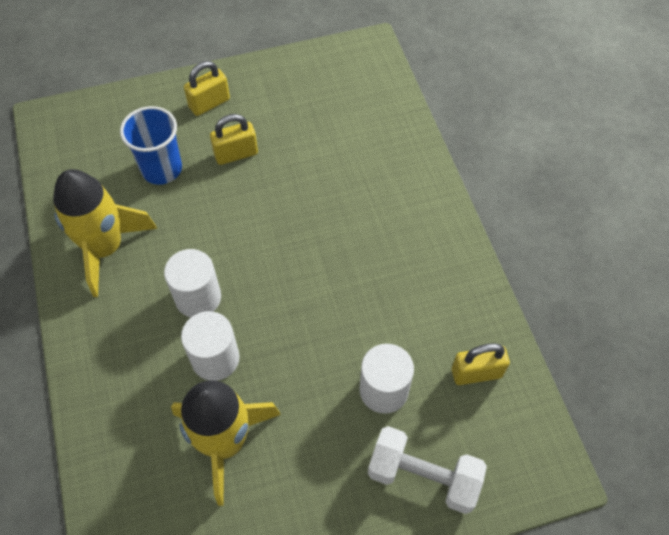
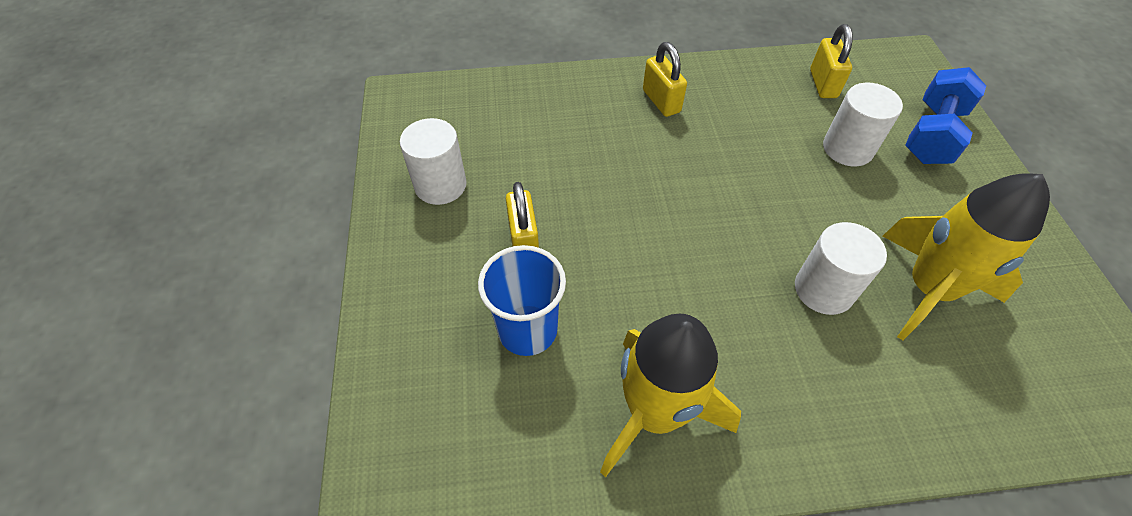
camera: 80 degrees left, 5 degrees down
(198, 297) = (739, 301): white cylinder -> white cylinder (440, 185)
(209, 103) = (427, 263): yellow padlock -> yellow padlock (661, 101)
(423, 476) = (932, 134): white dumbbell -> blue dumbbell

